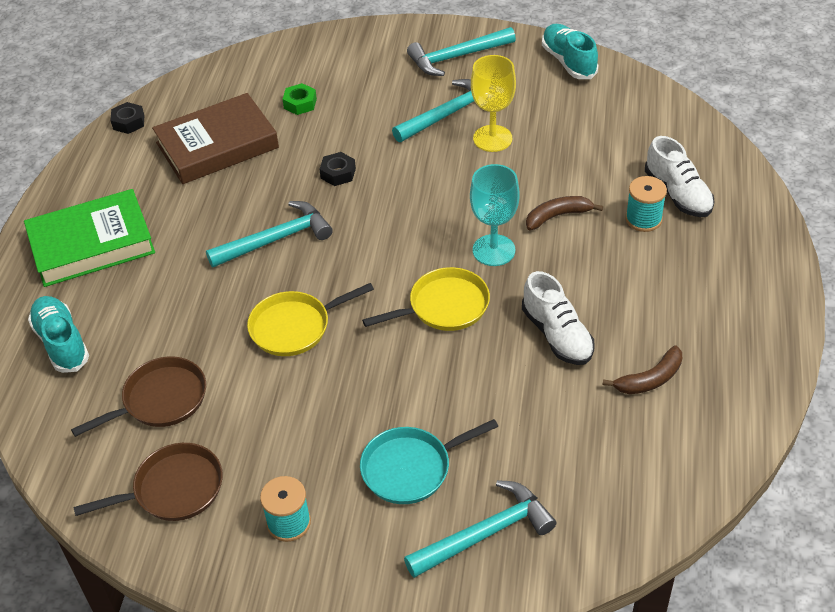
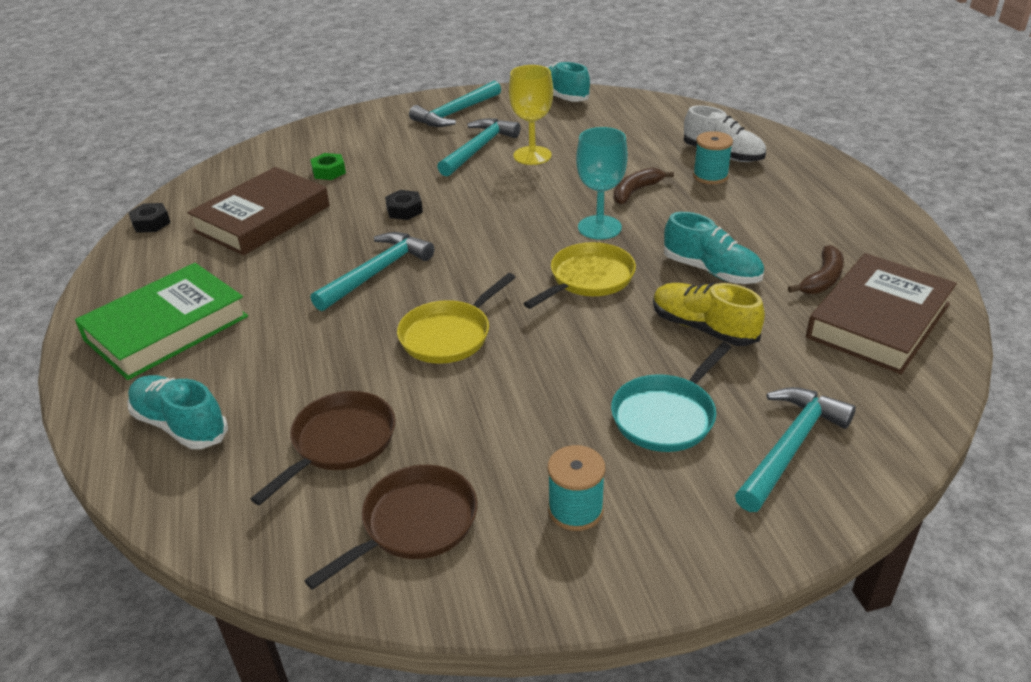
camera: 25 degrees left, 10 degrees down
(503, 394) = (703, 328): none -> yellow shoe
(557, 335) = (711, 271): white shoe -> turquoise shoe
(662, 441) = (878, 320): none -> brown book

